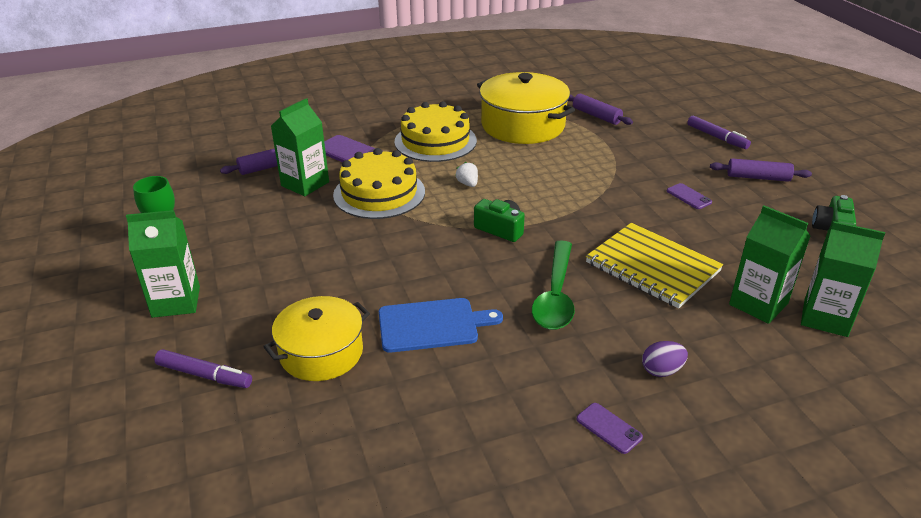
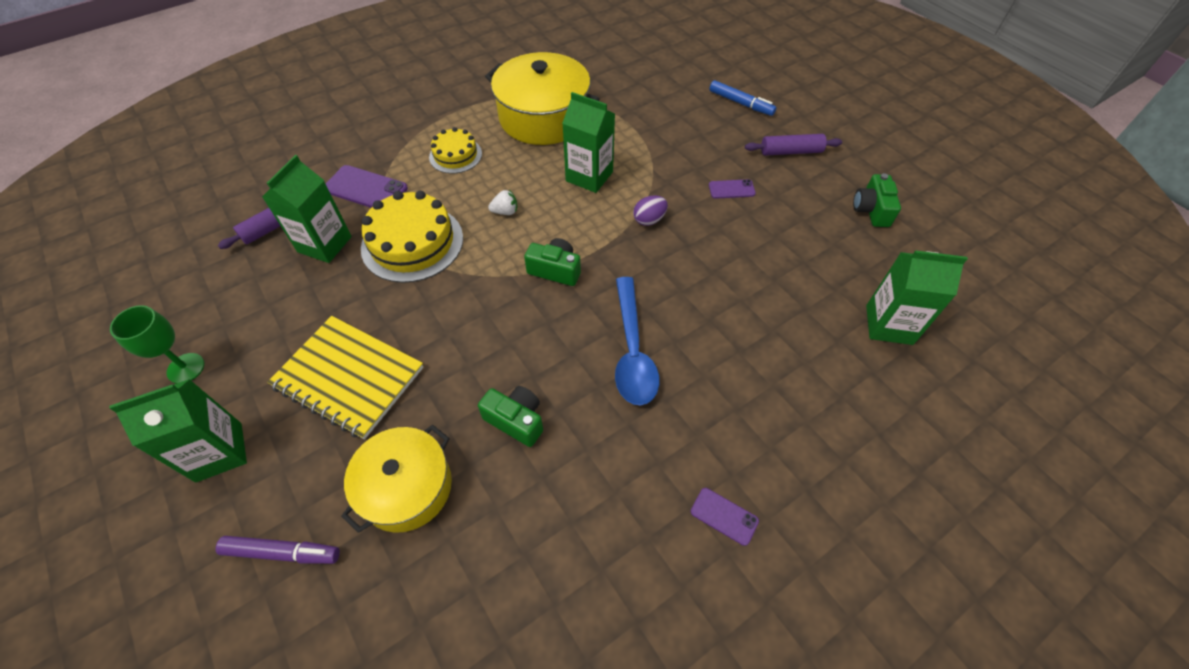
camera: 15 degrees left, 20 degrees up
(432, 325) = (516, 420): blue cutting board -> green camera
(435, 141) = (455, 155): yellow cake -> yellow cake, size x0.58
(467, 184) = (505, 212): white strawberry -> white strawberry turned 120 degrees clockwise
(555, 296) = (632, 351): green spoon -> blue spoon
(596, 116) = (616, 91): purple rolling pin -> none
(652, 267) = (718, 292): yellow notebook -> yellow notebook (349, 377)
(661, 371) = (757, 428): purple egg -> purple egg (649, 220)
(688, 196) = (731, 189): purple phone -> purple phone turned 45 degrees counterclockwise
(717, 137) = (741, 103): purple marker -> blue marker
(758, 304) = (826, 320): green carton -> green carton (589, 176)

